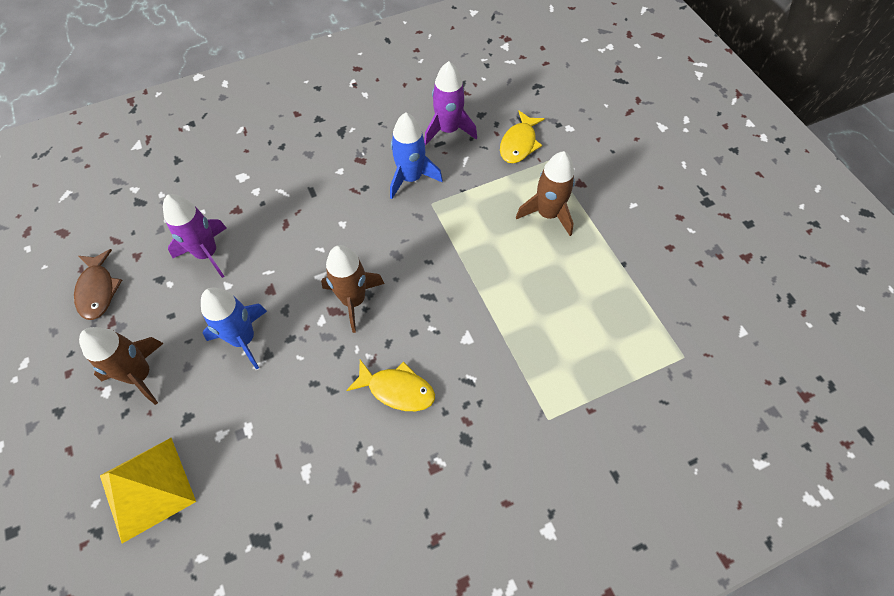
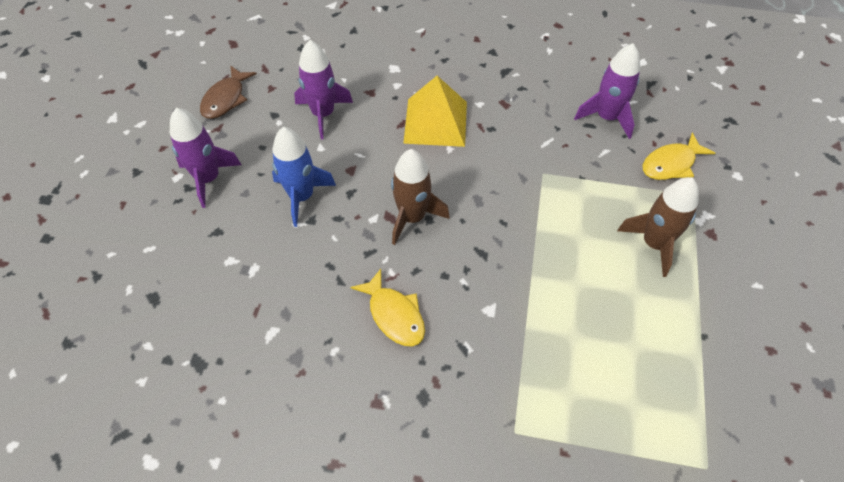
camera: 35 degrees right, 5 degrees down
(140, 375) = (208, 179): brown rocket -> purple rocket
(147, 488) = (151, 266): yellow pyramid -> yellow pyramid (435, 122)
(411, 178) = (540, 142): blue rocket -> none

